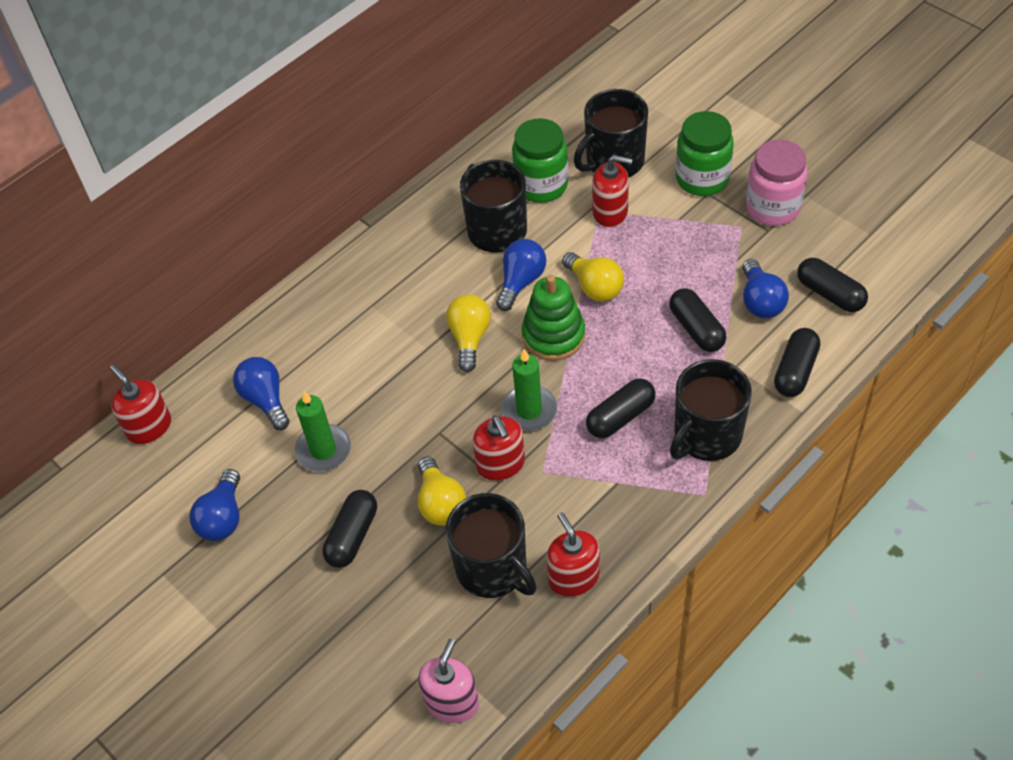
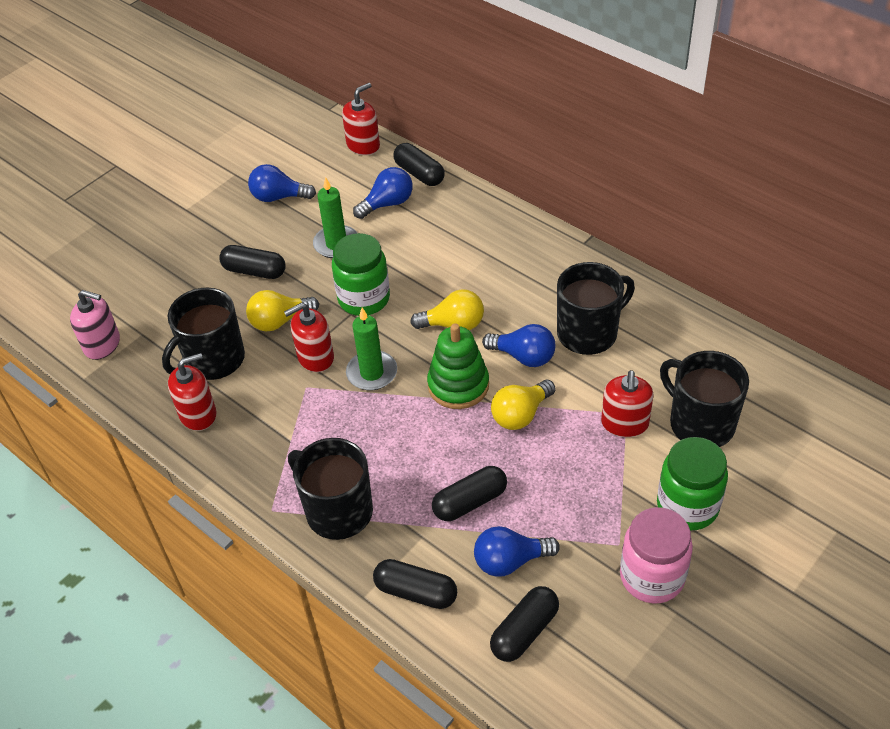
camera: 85 degrees right, 5 degrees down
(541, 185) = (655, 364): green jar -> green jar (364, 299)
(620, 416) = (362, 441): black capsule -> black capsule (419, 174)

